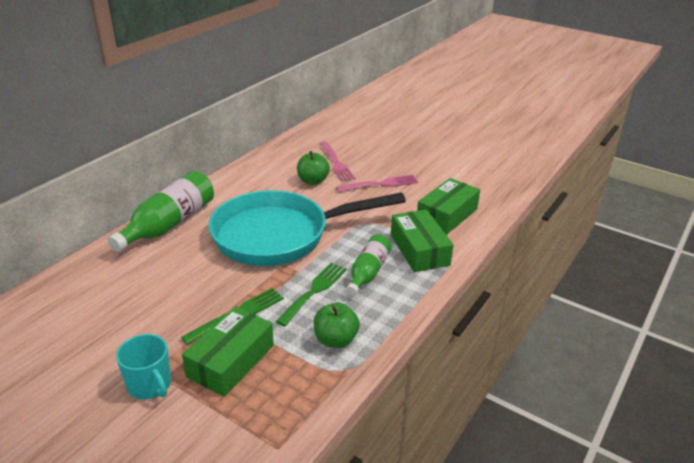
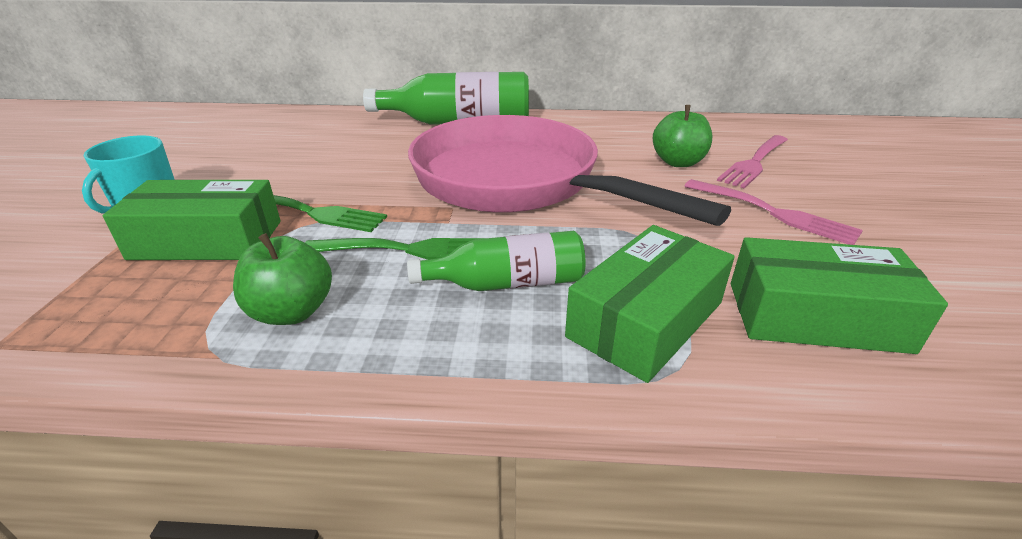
camera: 60 degrees right, 0 degrees up
(280, 235) = (516, 183): turquoise pan -> pink pan

